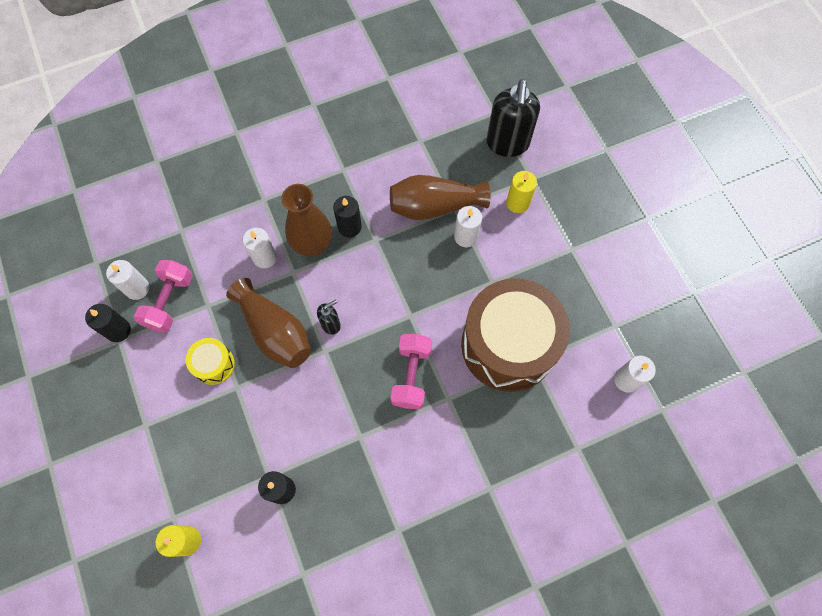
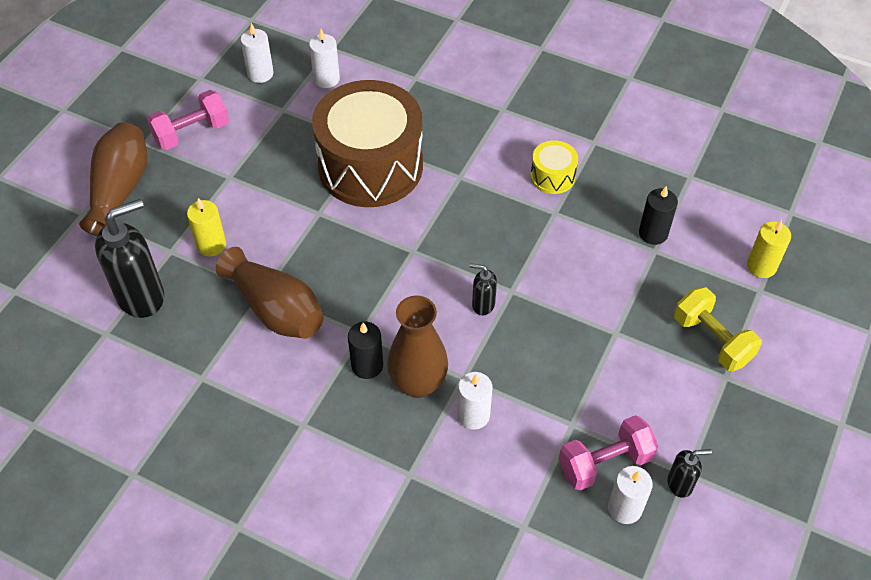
camera: 130 degrees left, 15 degrees down
(118, 330) = (680, 484): black candle -> black soap dispenser
(174, 443) = (712, 340): none -> yellow dumbbell
(214, 364) = (617, 368): yellow drum -> yellow drum (552, 176)
(275, 331) = (536, 344): brown vase -> brown vase (120, 189)
(411, 375) = (467, 213): pink dumbbell -> pink dumbbell (191, 133)
(466, 237) = (288, 262): white candle -> white candle (260, 74)

